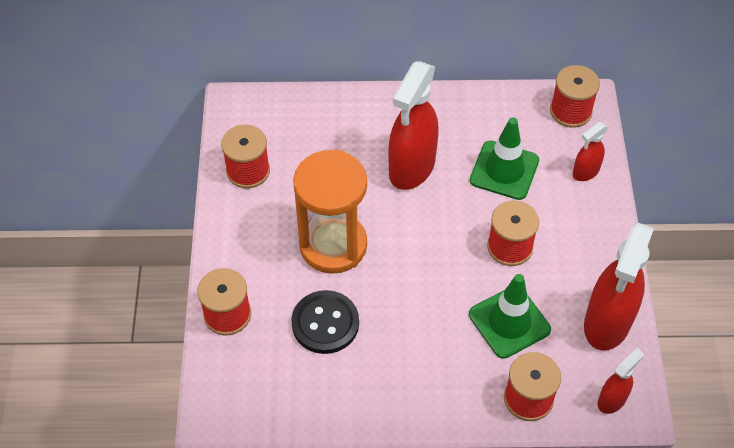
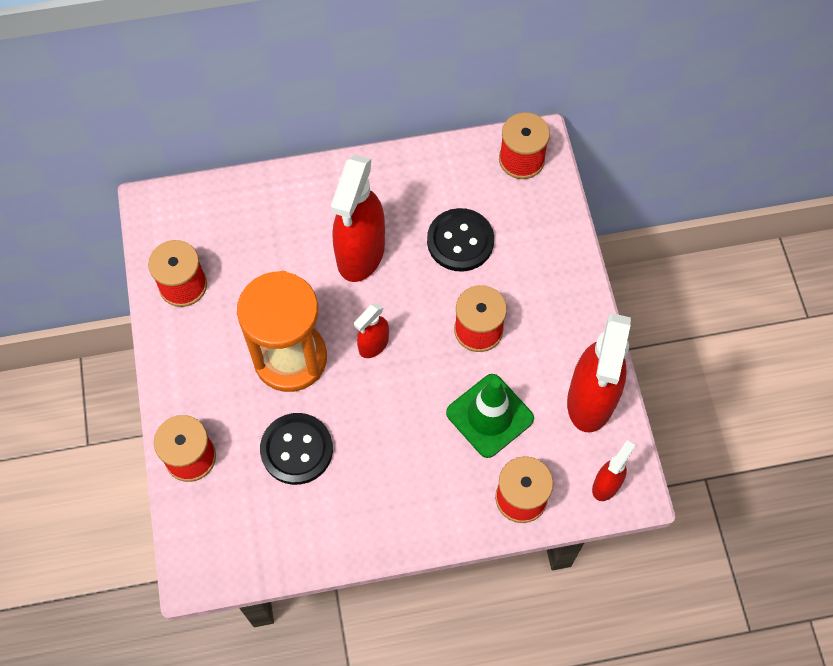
camera: 10 degrees left, 10 degrees up
(504, 170) = (460, 241): green traffic cone -> black button
(585, 172) = (546, 229): red spray bottle -> red spray bottle (373, 345)

